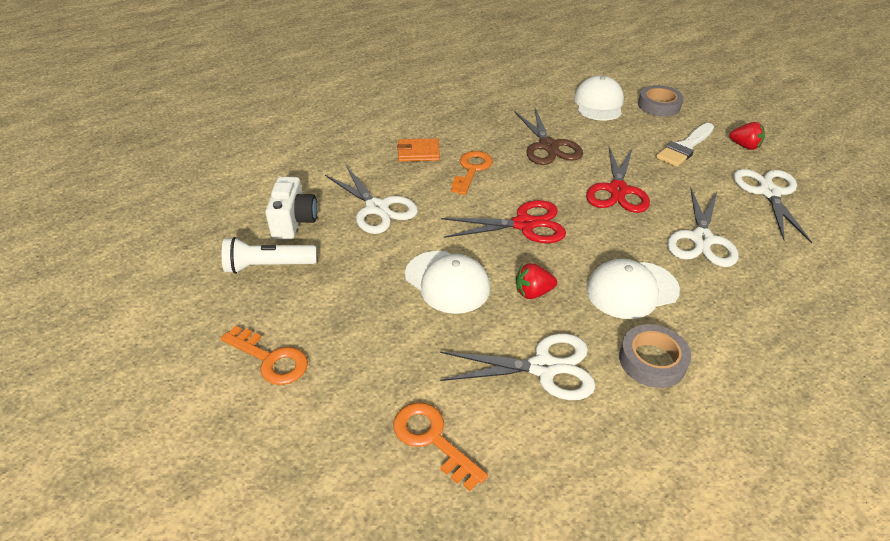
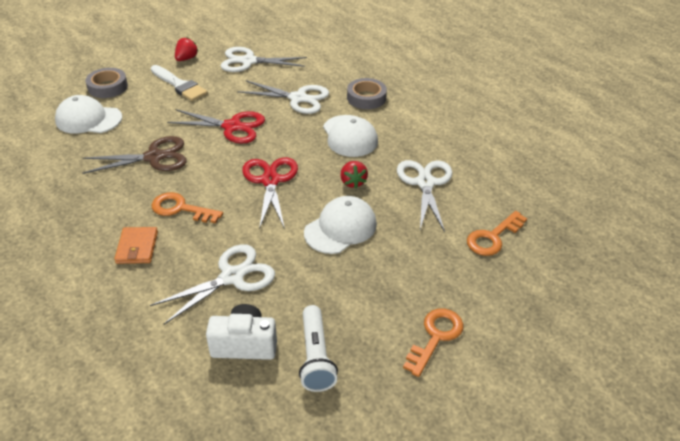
camera: 90 degrees left, 0 degrees up
(652, 361) = (414, 137): grey tape -> grey tape (366, 98)

